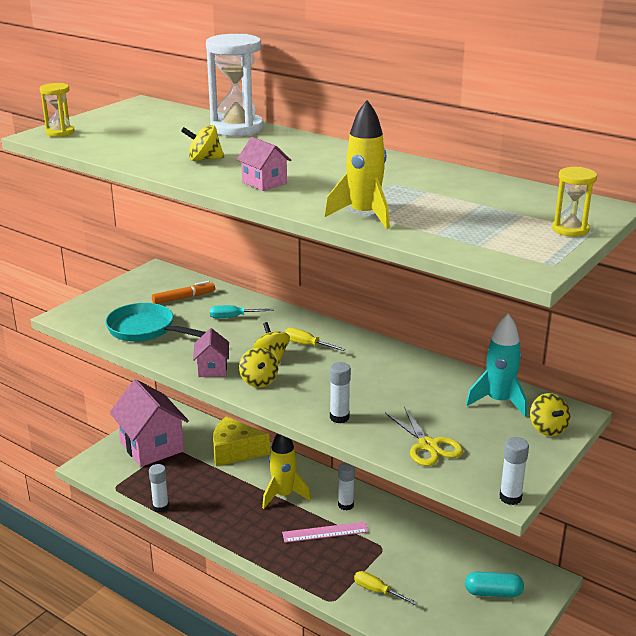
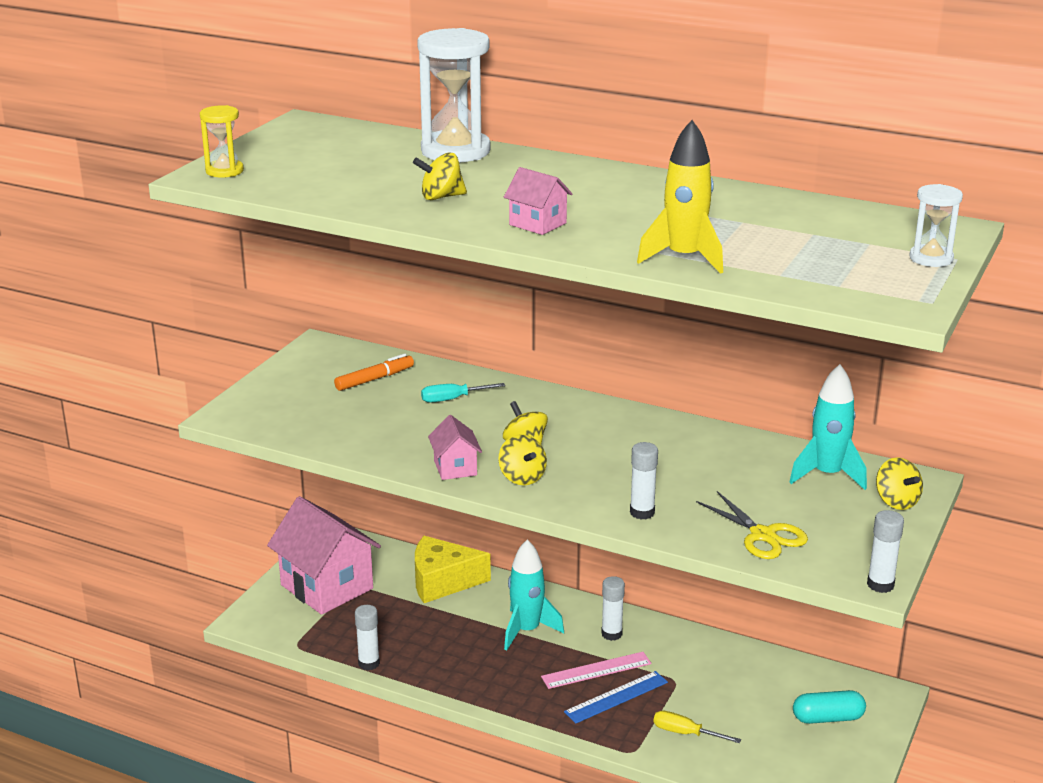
camera: 10 degrees left, 0 degrees up
(145, 329) = (342, 425): turquoise pan -> none
(283, 495) = (527, 630): yellow rocket -> turquoise rocket
(306, 345) = (563, 426): yellow screwdriver -> none
(333, 555) = (616, 697): none -> blue ruler
(570, 229) = (931, 258): yellow hourglass -> white hourglass

